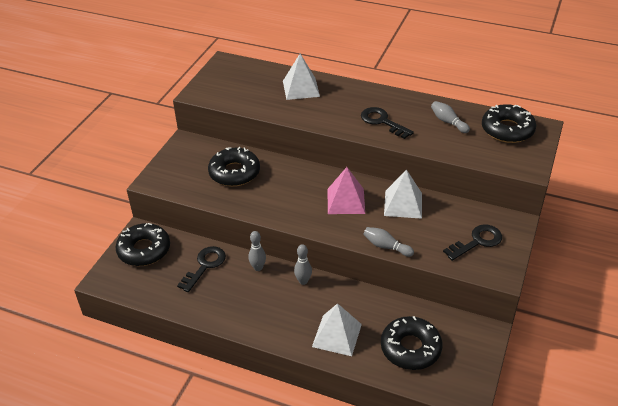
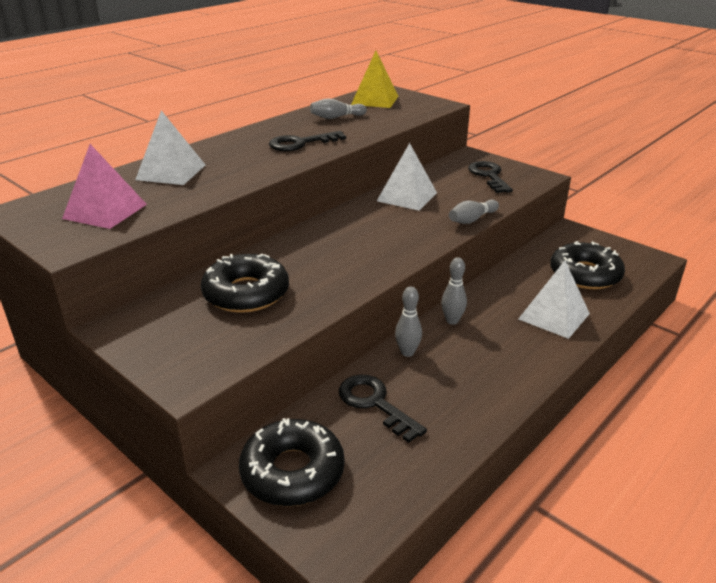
camera: 70 degrees left, 10 degrees down
(346, 201) = (377, 226): pink pyramid -> pink pyramid (105, 211)
(507, 130) = (375, 100): black donut -> yellow pyramid

